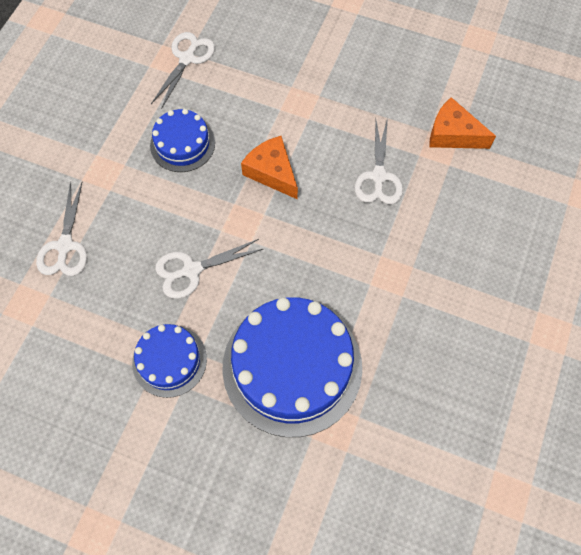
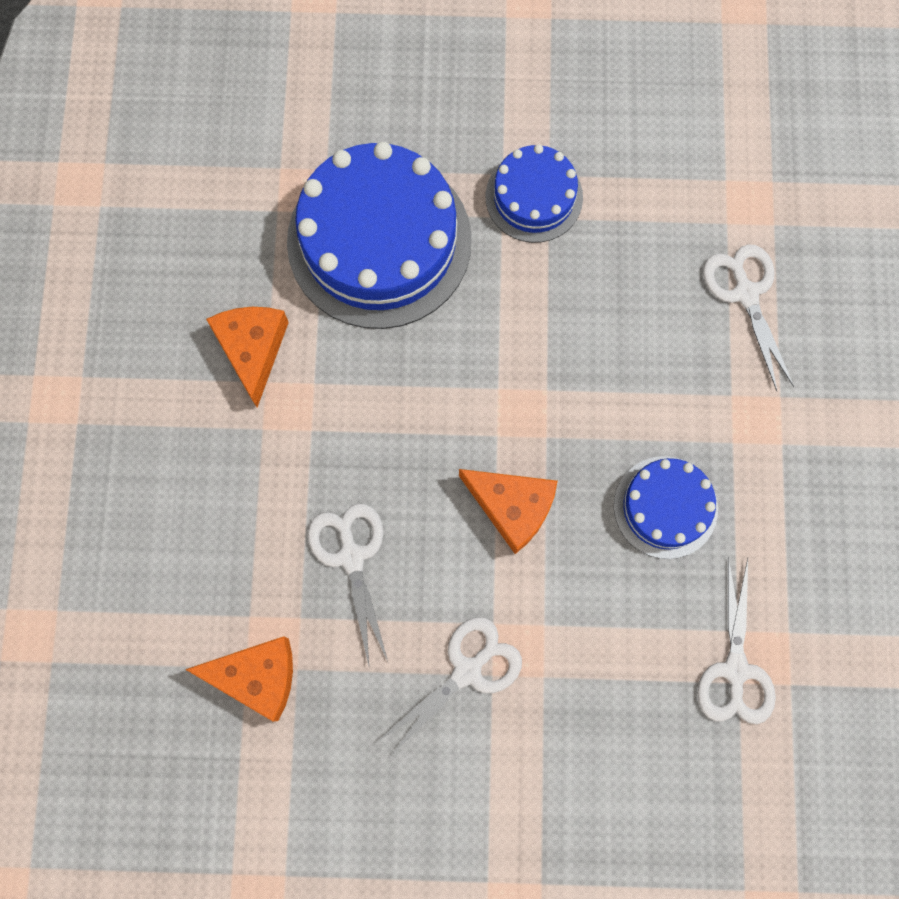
camera: 160 degrees right, 10 degrees up
(191, 270) = (560, 319): white scissors -> white scissors (467, 671)
(405, 320) = (252, 350): none -> orange cheese

